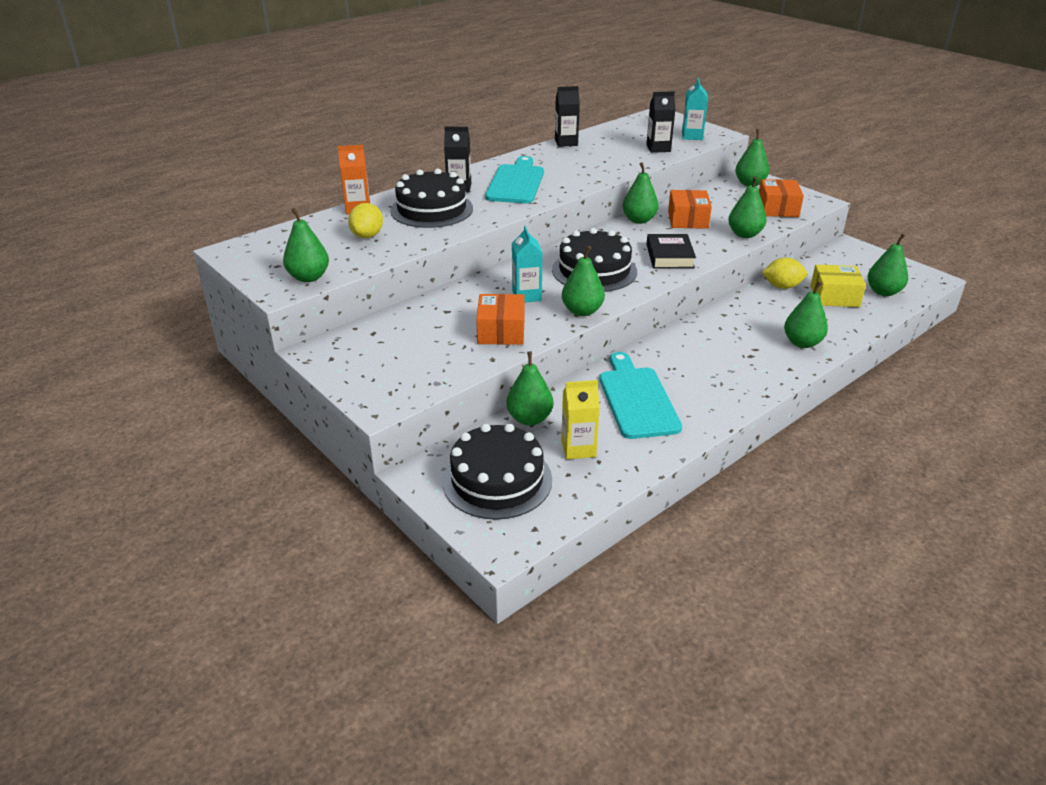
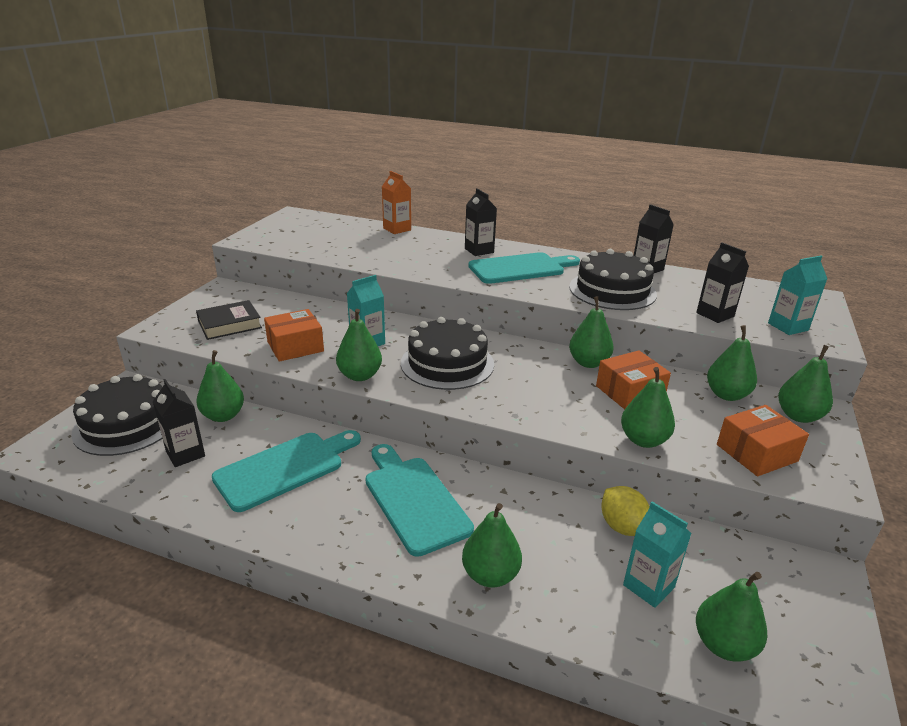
camera: 60 degrees right, 5 degrees down
(309, 277) = (271, 242): green pear -> green pear (726, 395)
(367, 236) = (353, 242): yellow lemon -> none
(431, 209) = (424, 251): black cake -> black cake (612, 290)
(578, 448) = (185, 454): yellow carton -> black carton
(670, 256) = (525, 399): black book -> black book (229, 324)
(713, 351) = (413, 500): none -> turquoise cutting board
(834, 296) = (648, 586): yellow box -> turquoise carton

